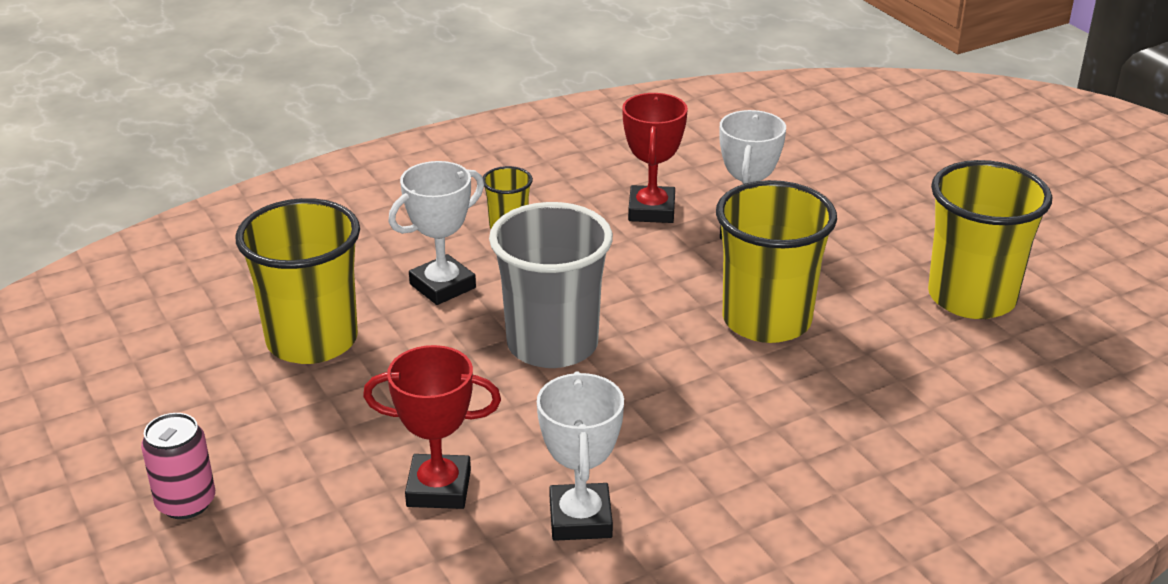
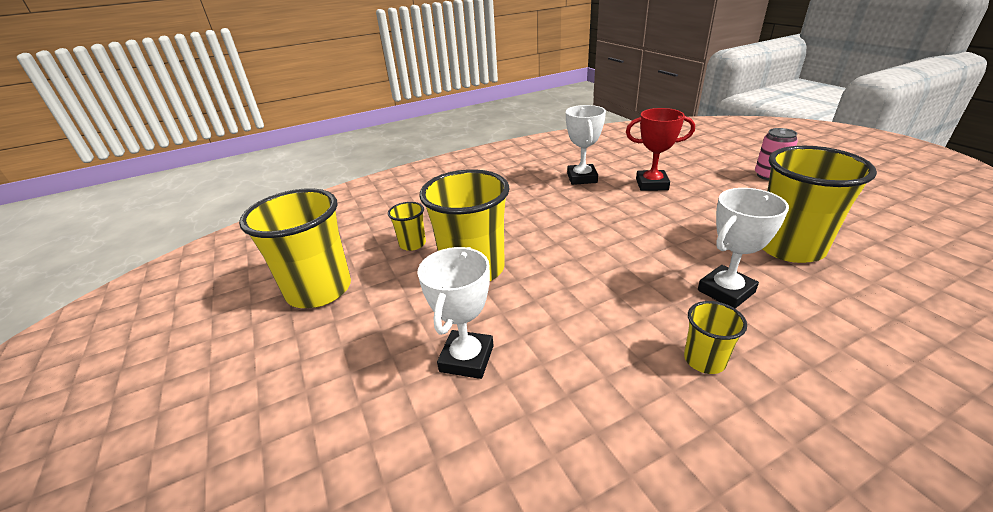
camera: 175 degrees left, 0 degrees up
(552, 345) = (619, 249): grey cup -> none
(651, 210) = (559, 387): red trophy -> none
(881, 363) = (412, 244): none -> yellow cup

